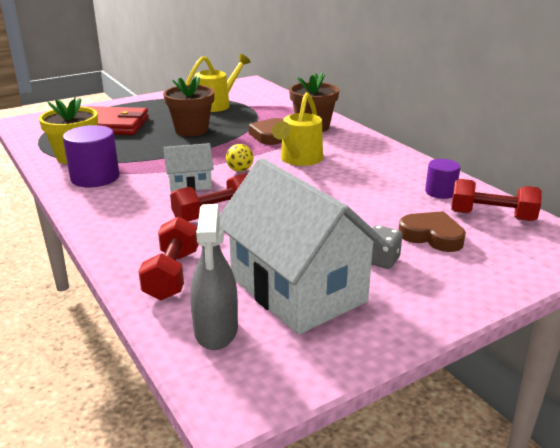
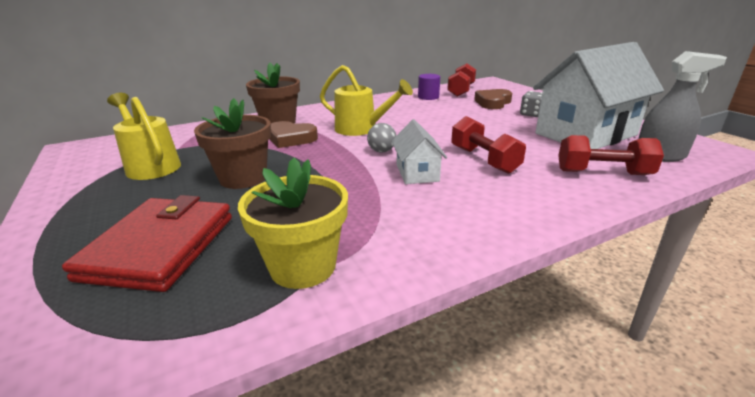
camera: 85 degrees left, 0 degrees up
(95, 177) = (394, 236): purple cylinder -> none
(240, 170) = (382, 151): yellow ball -> grey ball

